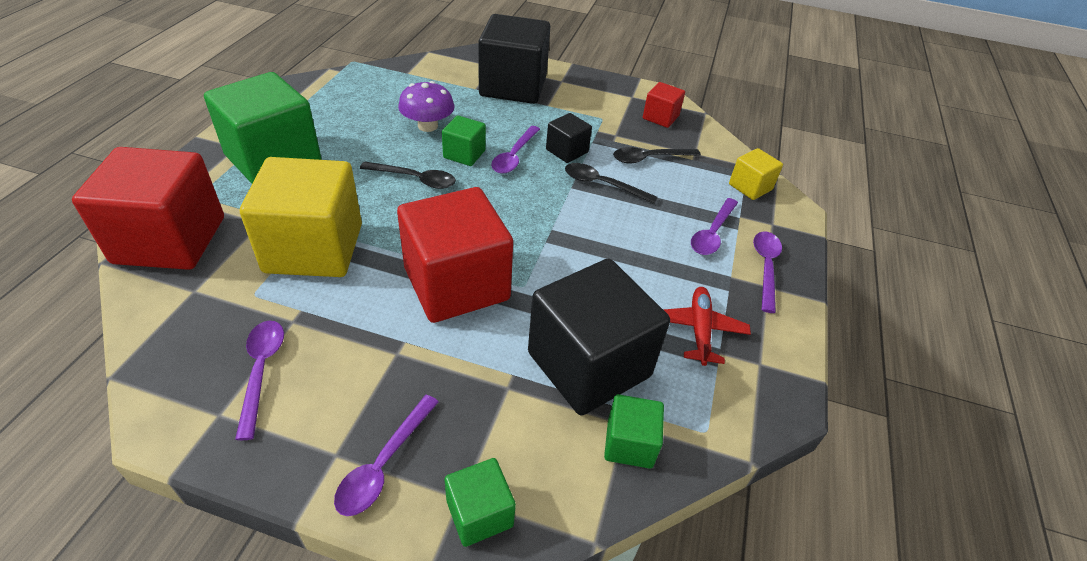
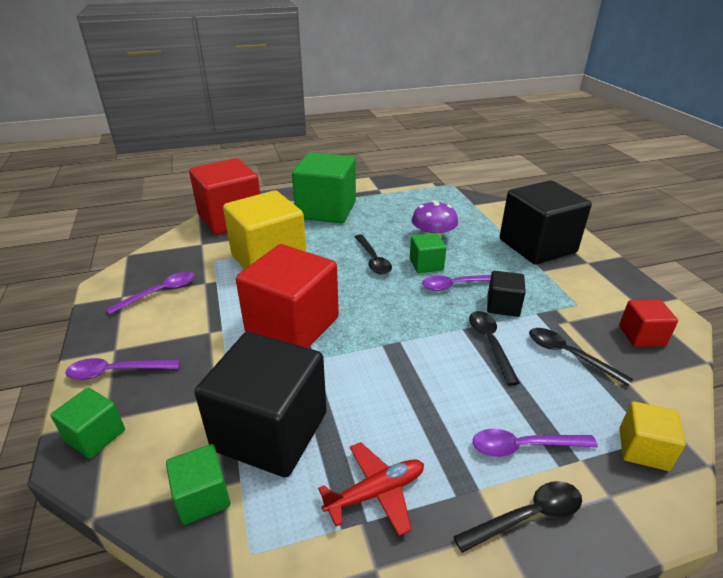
camera: 60 degrees right, 10 degrees down
(765, 267) = (527, 516): purple spoon -> black spoon

